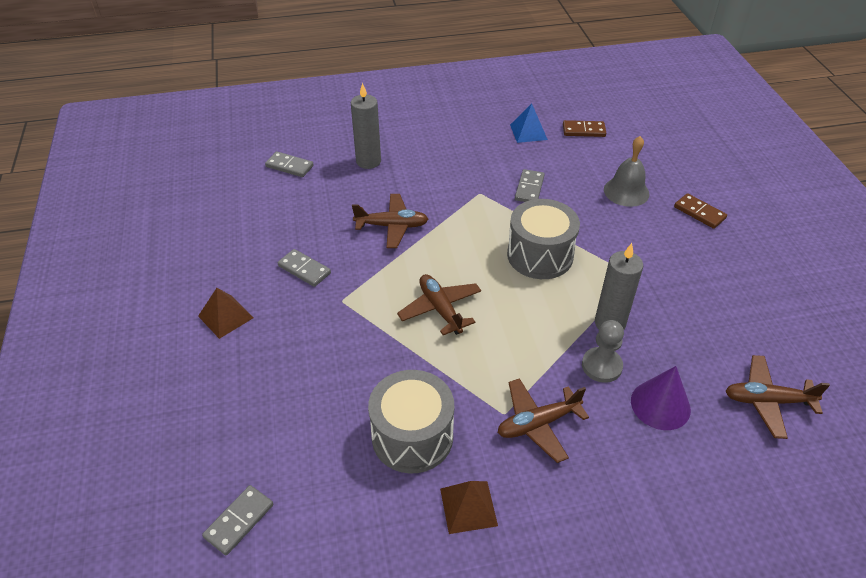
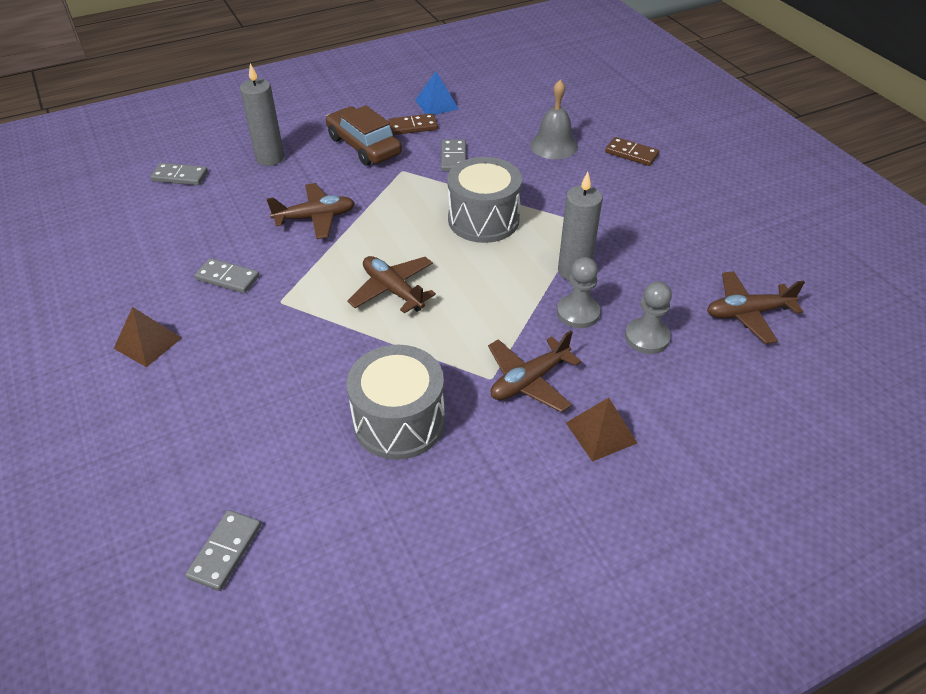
camera: 15 degrees left, 0 degrees up
(452, 163) = (364, 146): none -> brown car
(468, 506) = (480, 477): brown pyramid -> brown pyramid (601, 432)
(583, 130) = (493, 95): brown domino -> brown domino (413, 126)
(660, 405) = (647, 337): purple cone -> grey pawn

